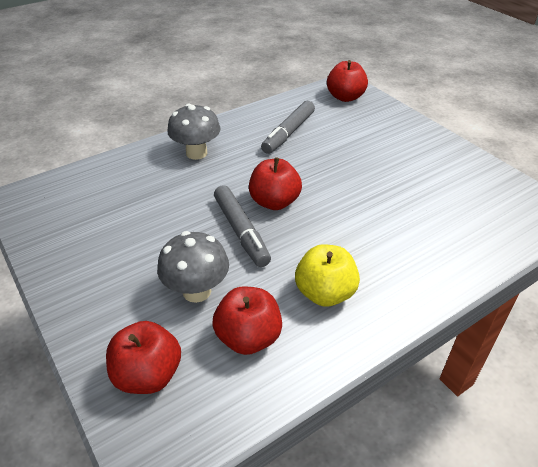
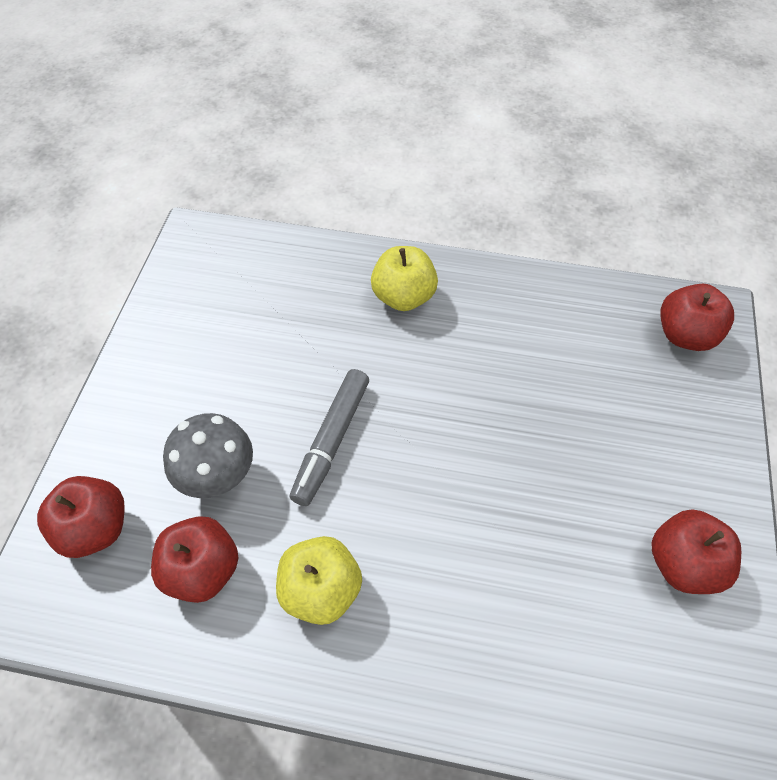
camera: 45 degrees right, 15 degrees up
(196, 153) = (403, 297): grey mushroom -> yellow apple
(274, 202) = (406, 431): red apple -> red apple (683, 564)
(289, 133) = (539, 342): grey marker -> none

